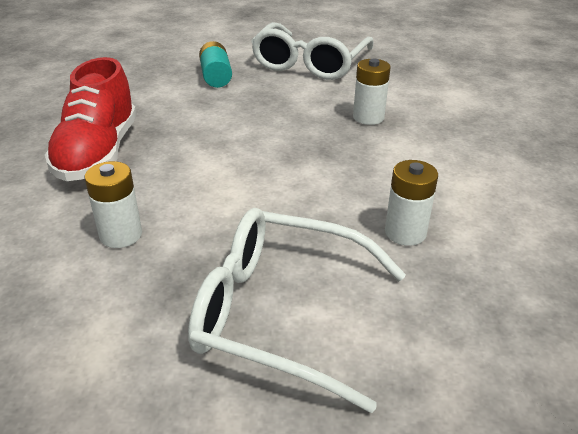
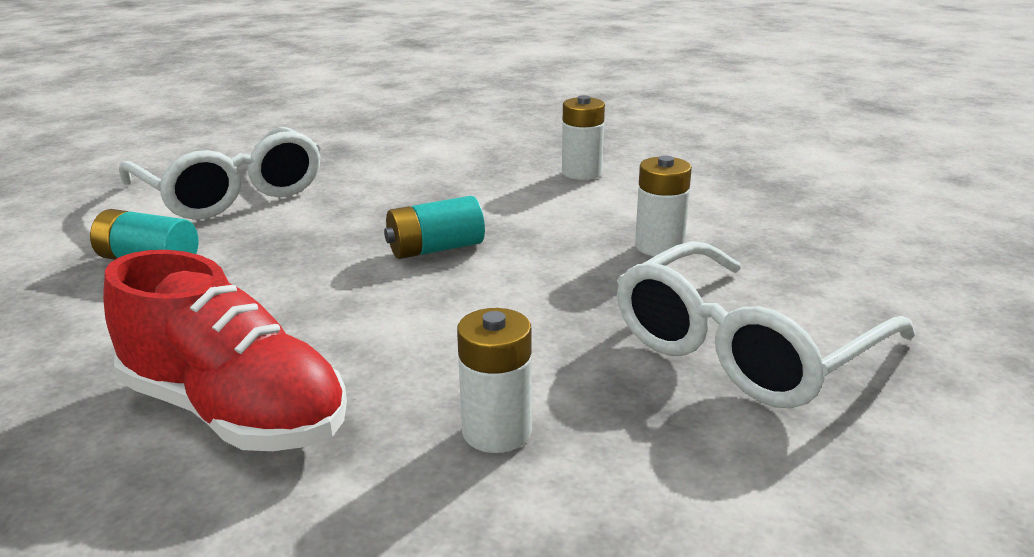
camera: 60 degrees left, 10 degrees down
(308, 146) = (435, 249): none -> turquoise battery
(368, 117) = (418, 200): white battery -> white battery (582, 173)

